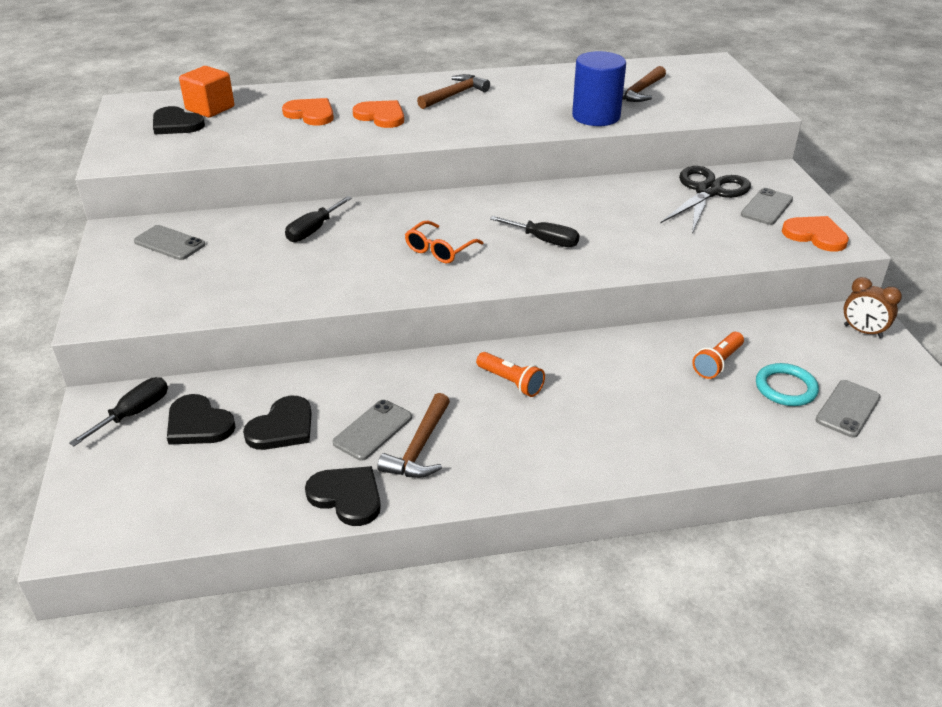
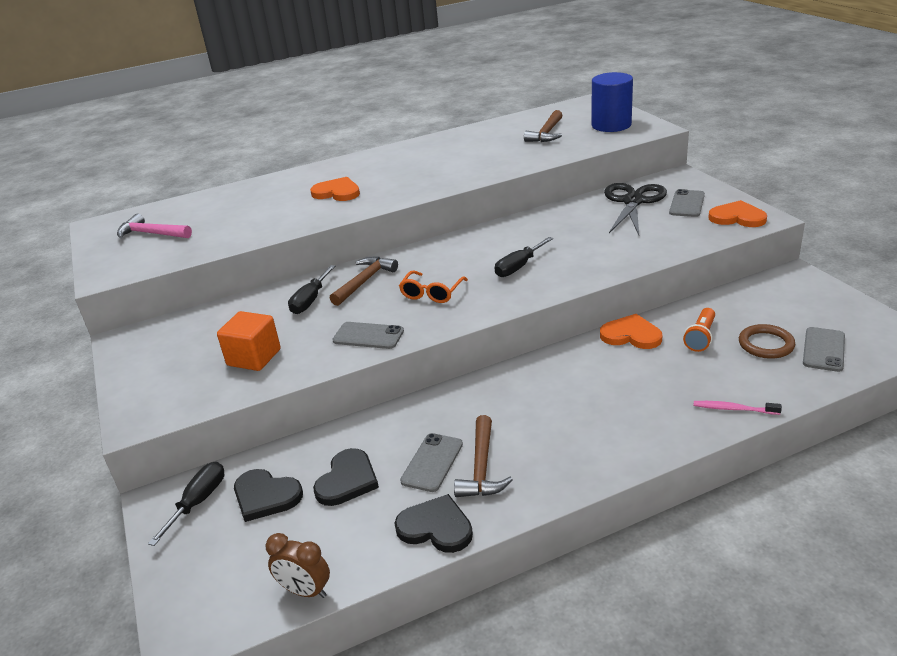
camera: 10 degrees left, 5 degrees down
(169, 243) = (180, 339): grey phone -> grey phone (368, 336)
(176, 124) = (151, 234): black heart -> pink hammer
(210, 108) = (177, 215): orange cube -> orange cube (254, 357)
(311, 114) = (273, 202): orange heart -> orange heart (631, 335)
(454, 95) = (393, 164): brown hammer -> brown hammer (364, 281)
(511, 382) = (535, 392): orange flashlight -> none
(544, 240) = (518, 267): black screwdriver -> black screwdriver turned 120 degrees clockwise
(596, 116) = (522, 158): blue cylinder -> blue cylinder (611, 125)
(712, 450) = (733, 409): none -> pink toothbrush
(785, 388) = (766, 344): turquoise ring -> brown ring
(863, 331) = (802, 286): brown clock -> brown clock (305, 591)

